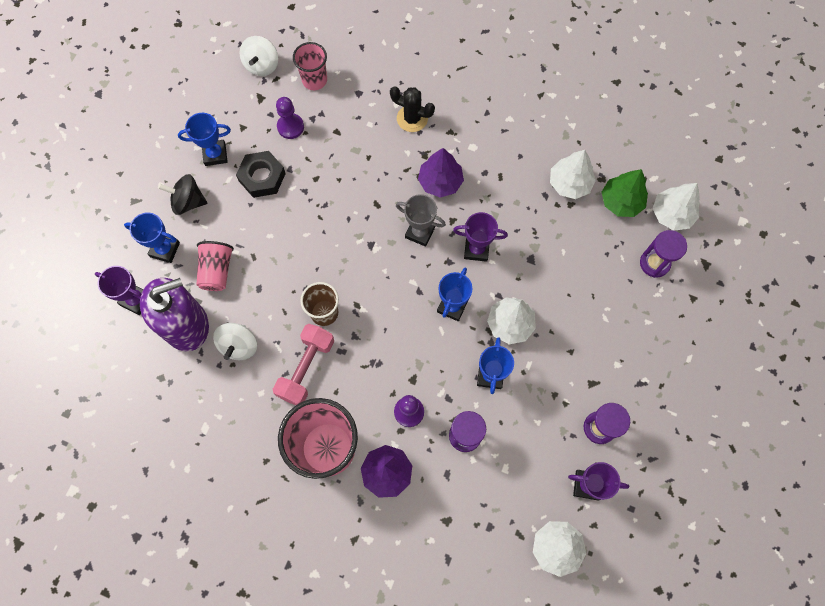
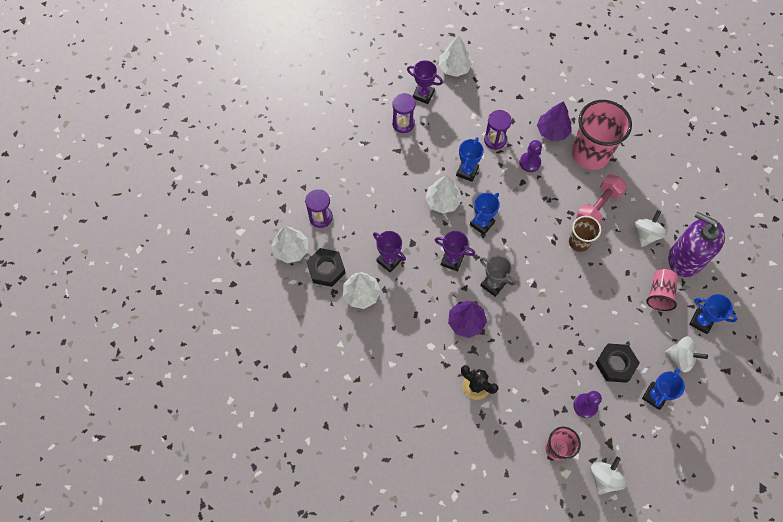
camera: 165 degrees left, 5 degrees down
(136, 300) = (725, 287): purple trophy -> purple trophy (389, 260)
(186, 325) = (685, 258): purple soap dispenser -> purple soap dispenser turned 45 degrees clockwise
(188, 202) = (680, 358): black spinning top -> white spinning top
(215, 154) = (655, 396): blue trophy -> blue trophy turned 60 degrees counterclockwise
(621, 201) = (326, 269): green tree -> black nut

